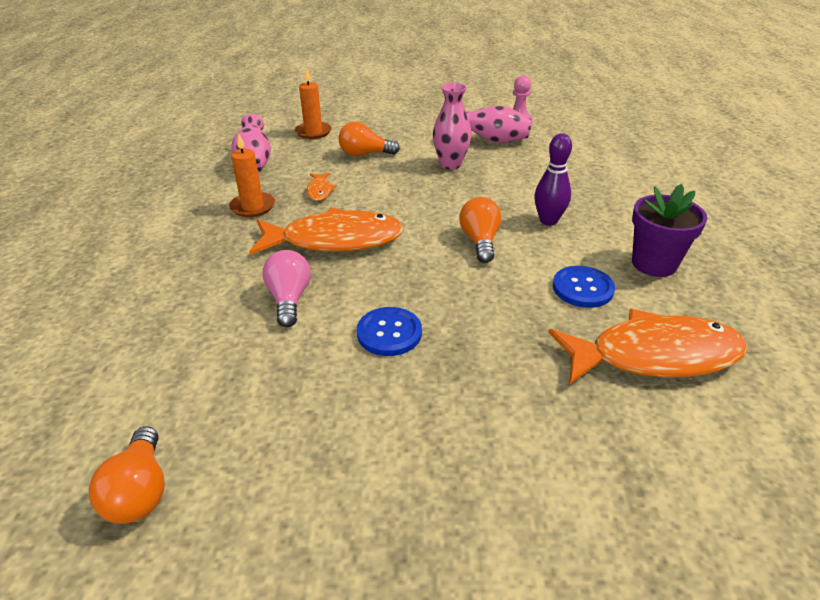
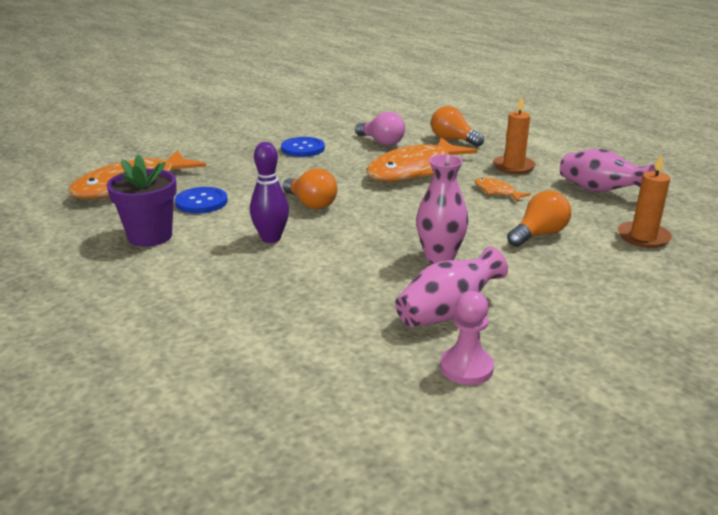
camera: 140 degrees right, 10 degrees down
(140, 491) = (328, 97): orange light bulb -> orange light bulb (453, 140)

